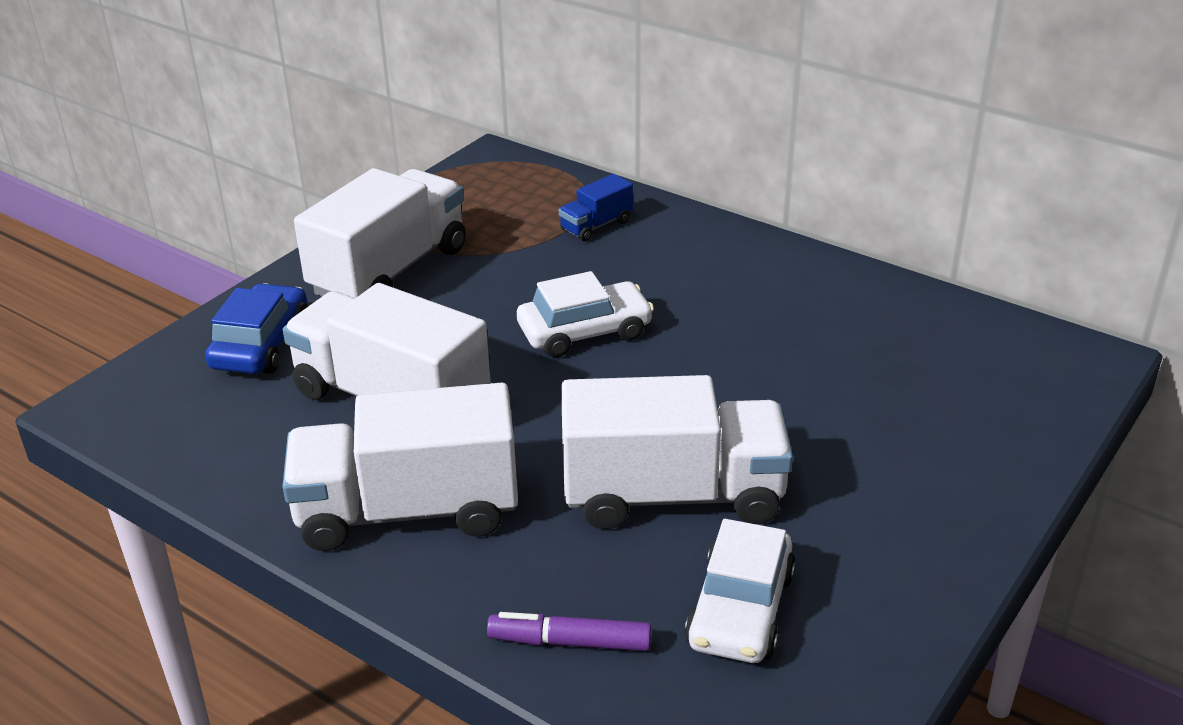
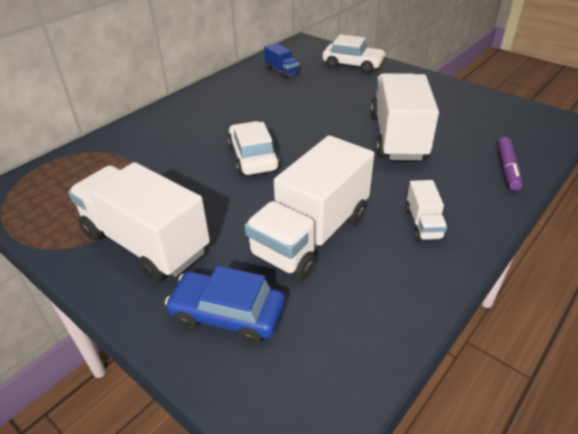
camera: 85 degrees left, 5 degrees up
(408, 511) = (423, 223): white truck -> white truck, size x0.45
(596, 225) = (134, 150): blue truck -> blue truck (282, 71)
(740, 610) = (471, 125): white car -> white car (353, 65)

